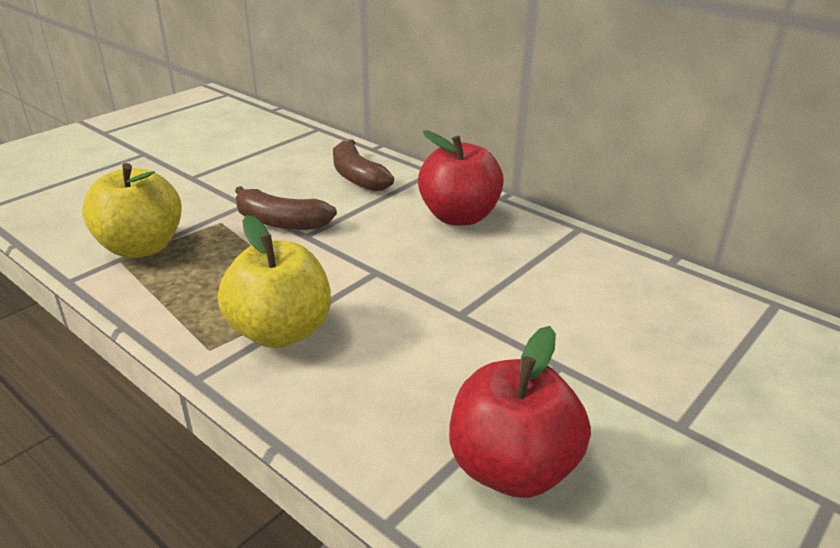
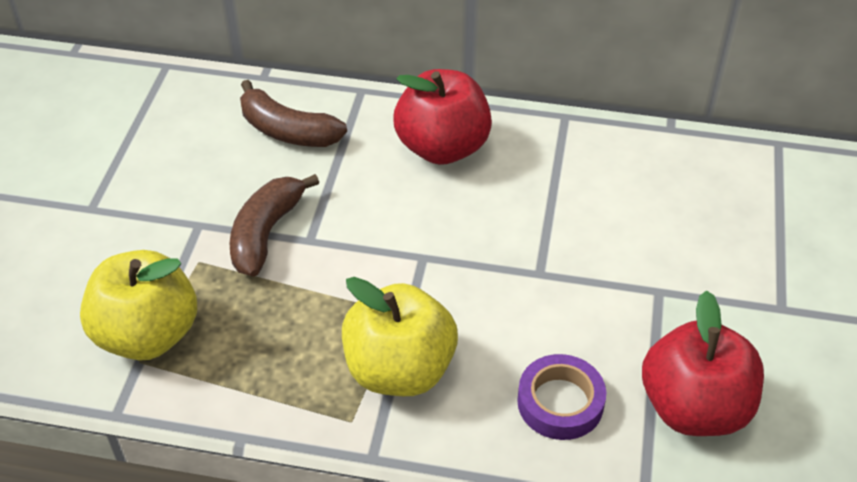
camera: 30 degrees left, 15 degrees up
(281, 222) = (266, 233): brown banana -> brown banana turned 120 degrees clockwise
(387, 408) = (560, 402): none -> purple tape

